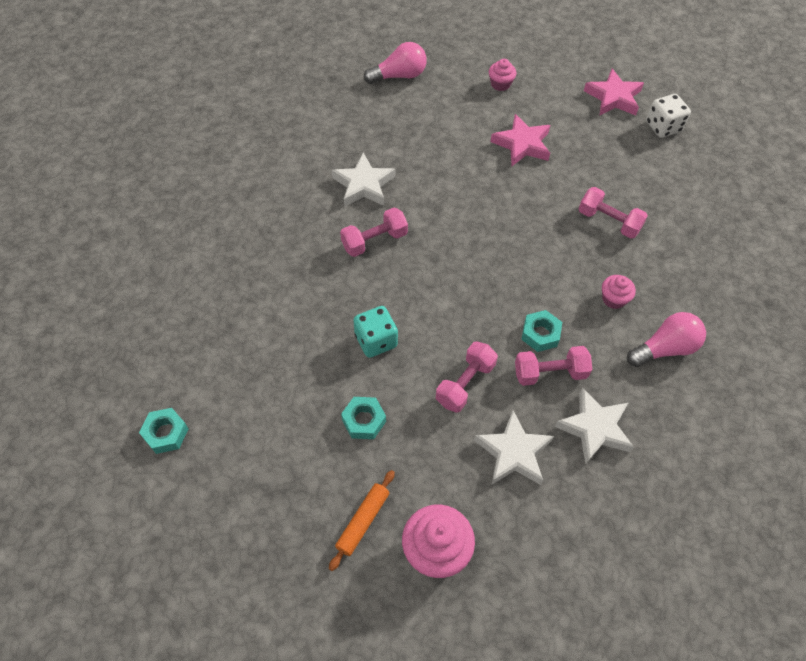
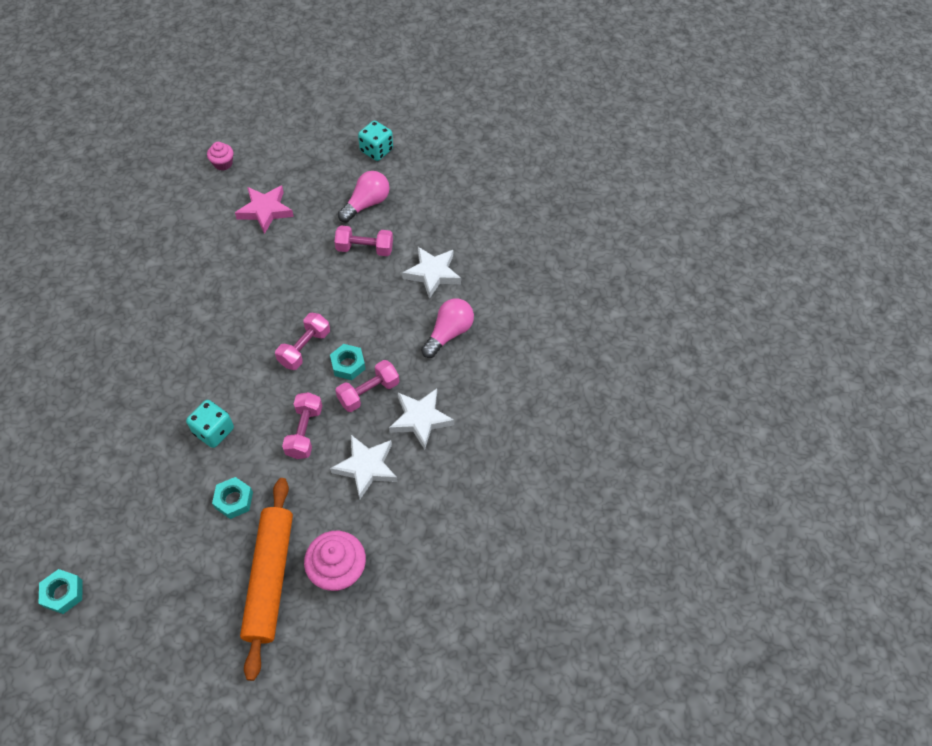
camera: 30 degrees left, 0 degrees up
(362, 521) = (270, 578): orange rolling pin -> orange rolling pin, size x2.00
(364, 185) = (140, 302): white star -> white star (432, 274)
(374, 241) = (173, 347): pink dumbbell -> pink dumbbell (304, 348)
(399, 76) = (126, 190): pink light bulb -> pink light bulb (366, 204)
(613, 97) = (325, 139): pink star -> none
(613, 299) = (394, 311): pink cupcake -> none
(663, 127) = (376, 150): white dice -> turquoise dice

